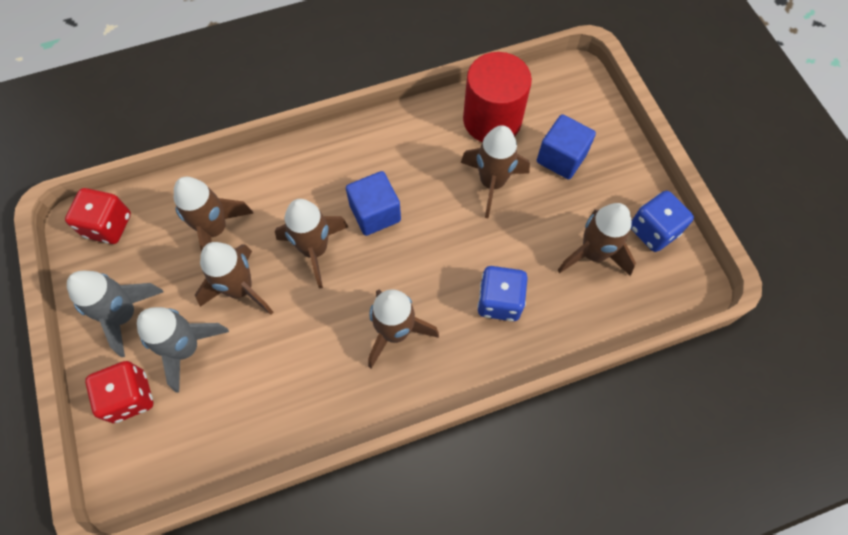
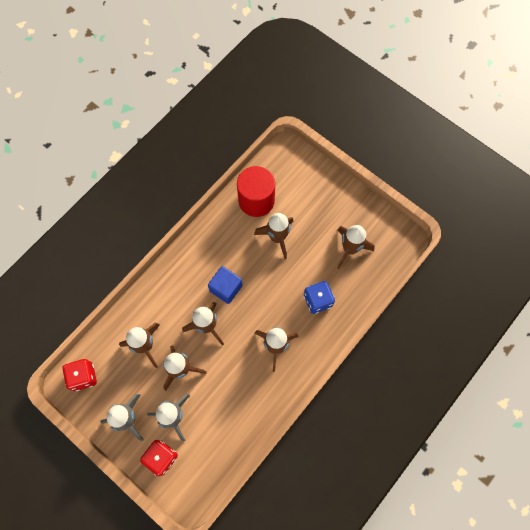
camera: 30 degrees left, 5 degrees up
(561, 158) = (305, 203): blue cube -> none
(653, 230) = (372, 220): blue dice -> none

